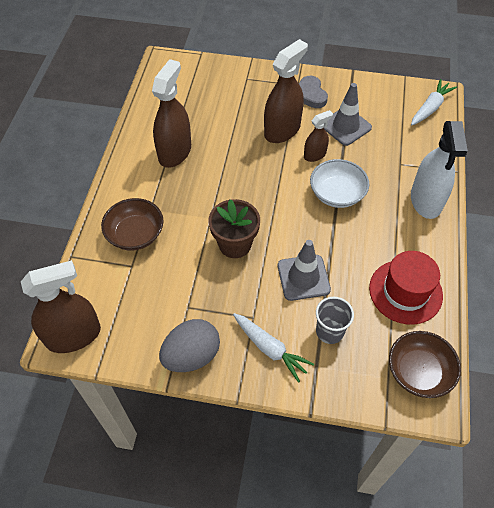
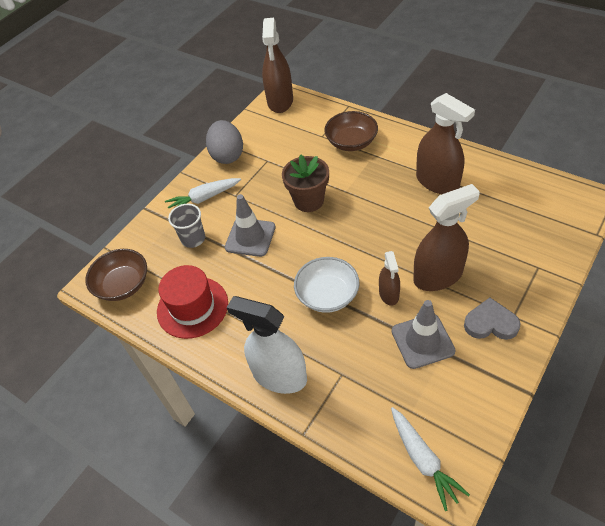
camera: 120 degrees right, 5 degrees down
(282, 130) = (438, 276): brown spray bottle -> brown spray bottle turned 90 degrees counterclockwise

